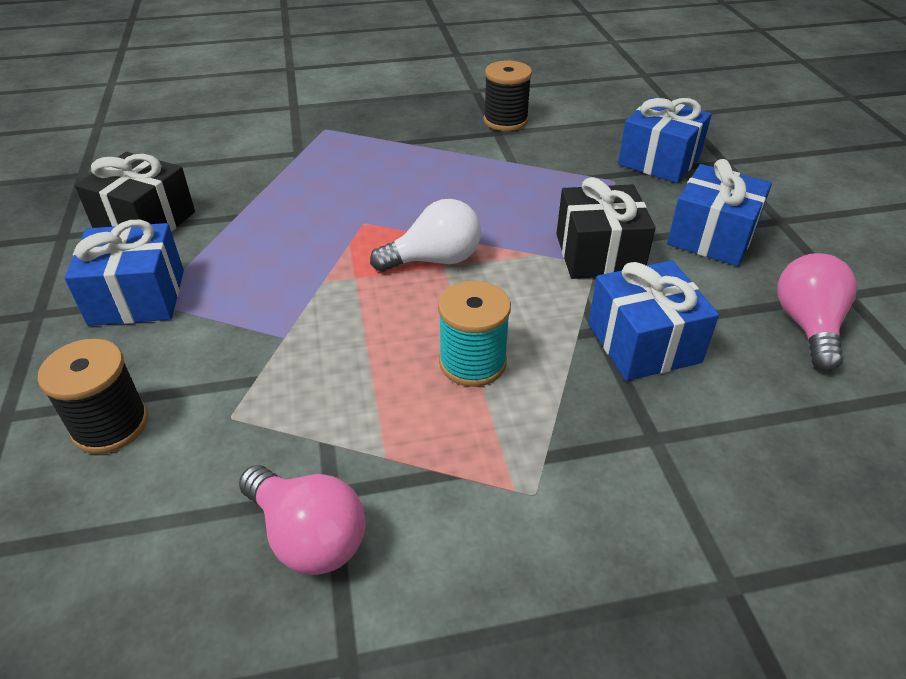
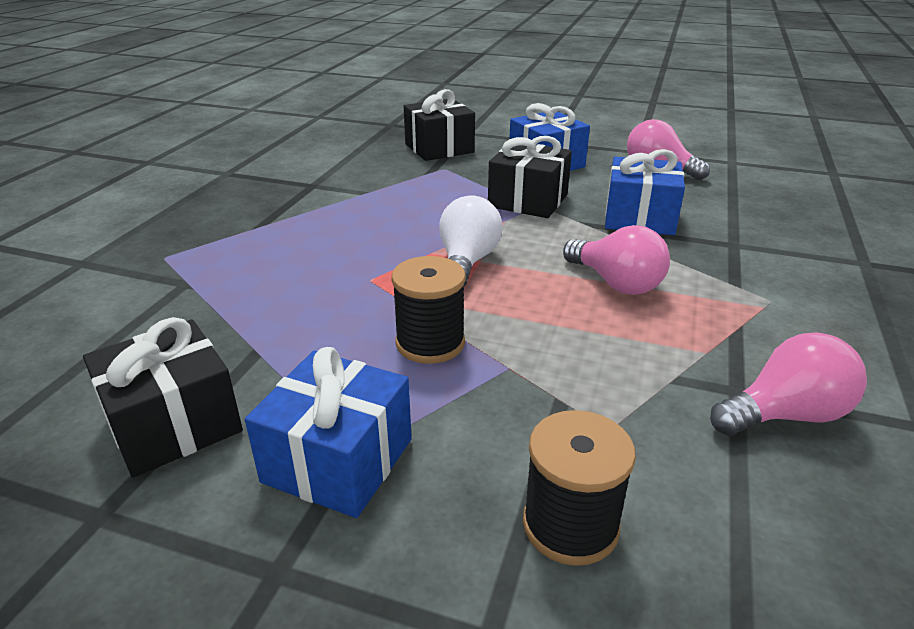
camera: 60 degrees left, 10 degrees down
(472, 362) = (616, 283): turquoise spool -> pink light bulb
(505, 121) = (300, 177): black spool -> black spool (430, 343)
(659, 160) = (439, 148): blue gift -> black gift

